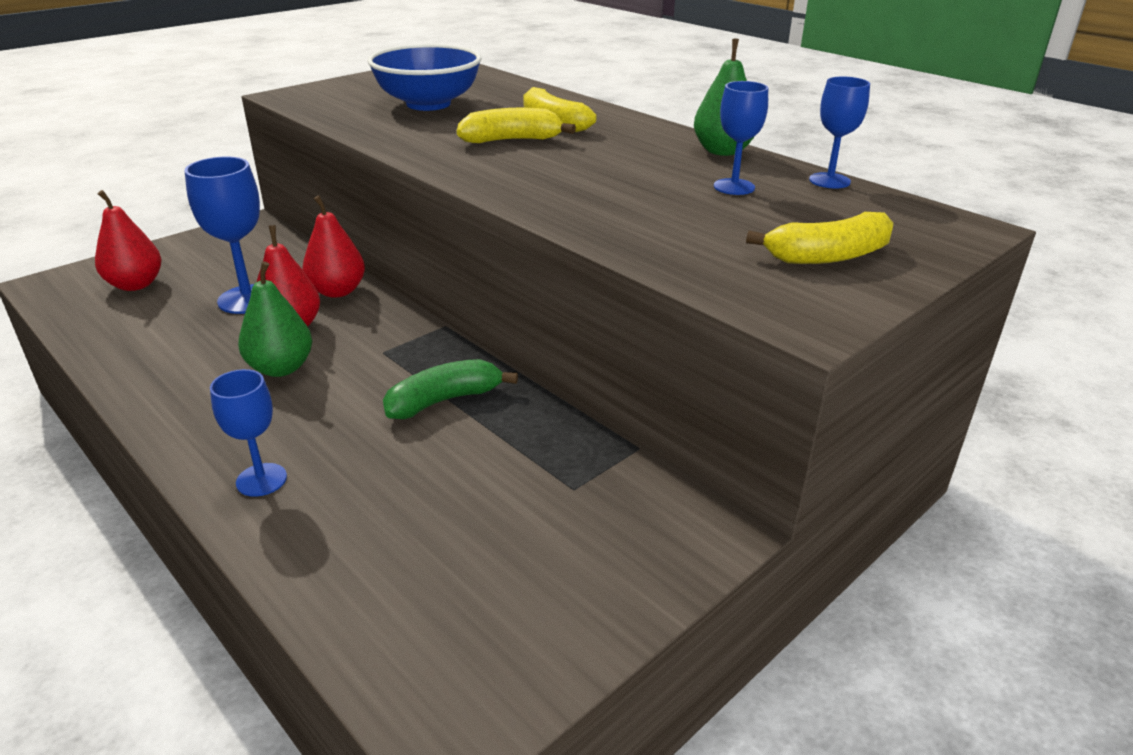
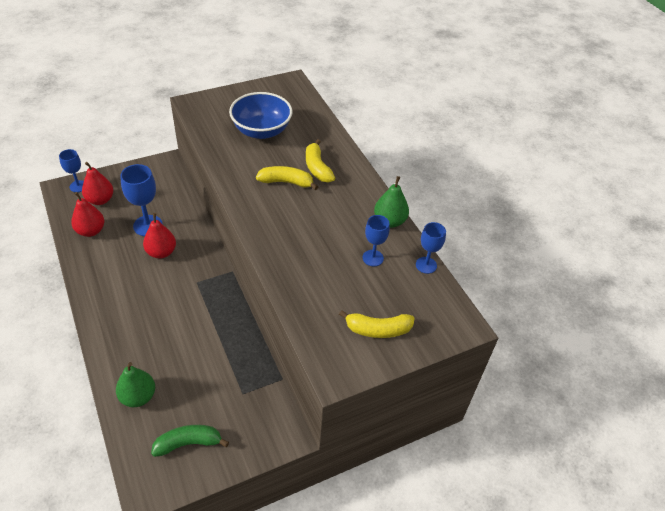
camera: 15 degrees right, 15 degrees up
(261, 480) = (120, 349): blue goblet -> blue goblet (78, 186)
(281, 368) = (148, 281): green pear -> green pear (138, 396)
(337, 291) = (191, 230): red pear -> red pear (91, 231)
(444, 400) = (211, 323): green banana -> green banana (188, 443)

